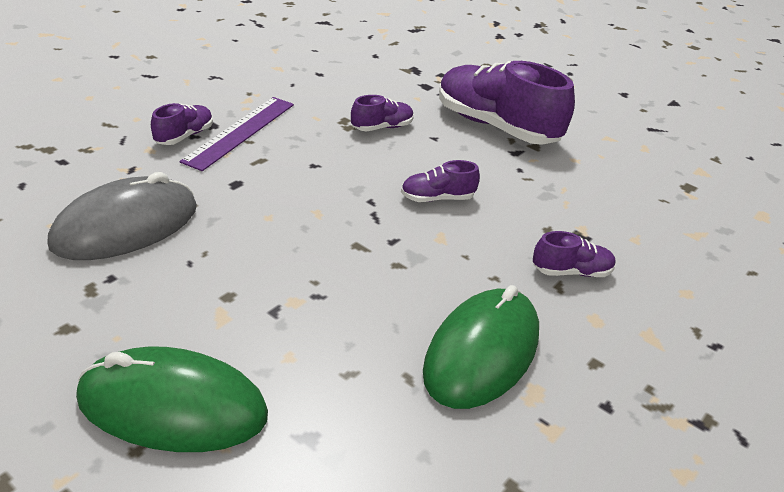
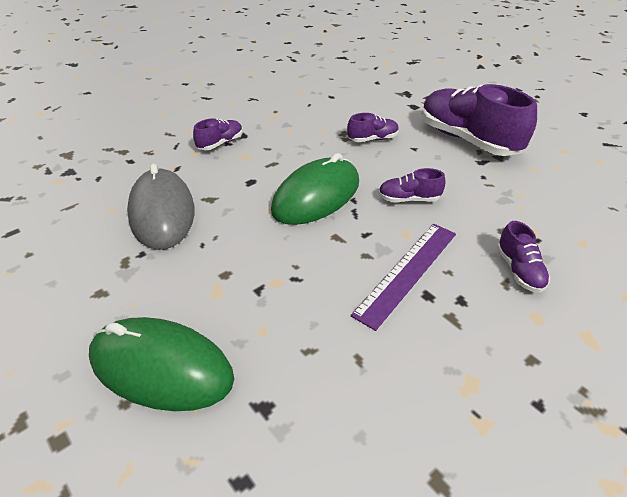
camera: 15 degrees right, 5 degrees up
(126, 226) = (162, 212): grey mouse -> grey mouse turned 75 degrees counterclockwise
(240, 132) = (262, 141): purple ruler -> purple ruler (407, 272)
(481, 352) = (427, 341): green mouse -> green mouse (316, 196)
(571, 272) = (519, 270): purple shoe -> purple shoe turned 75 degrees clockwise

